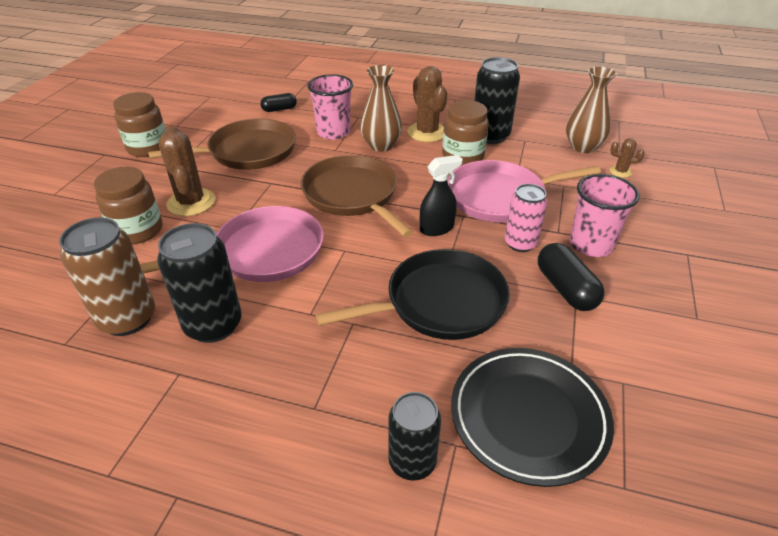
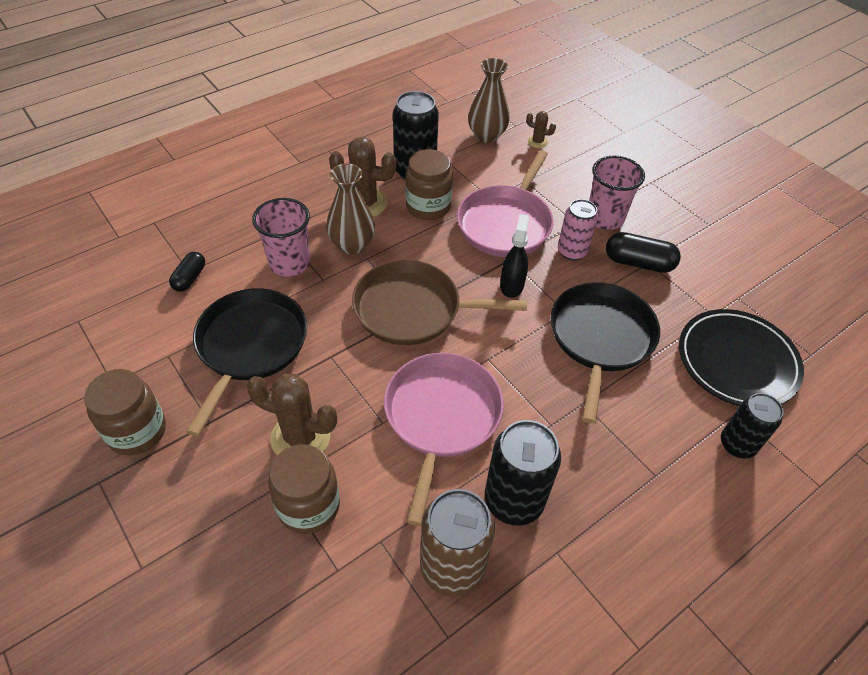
camera: 55 degrees left, 10 degrees up
(247, 152) = (250, 346): brown pan -> black pan
(620, 171) = (537, 142): brown cactus -> brown cactus turned 60 degrees clockwise

